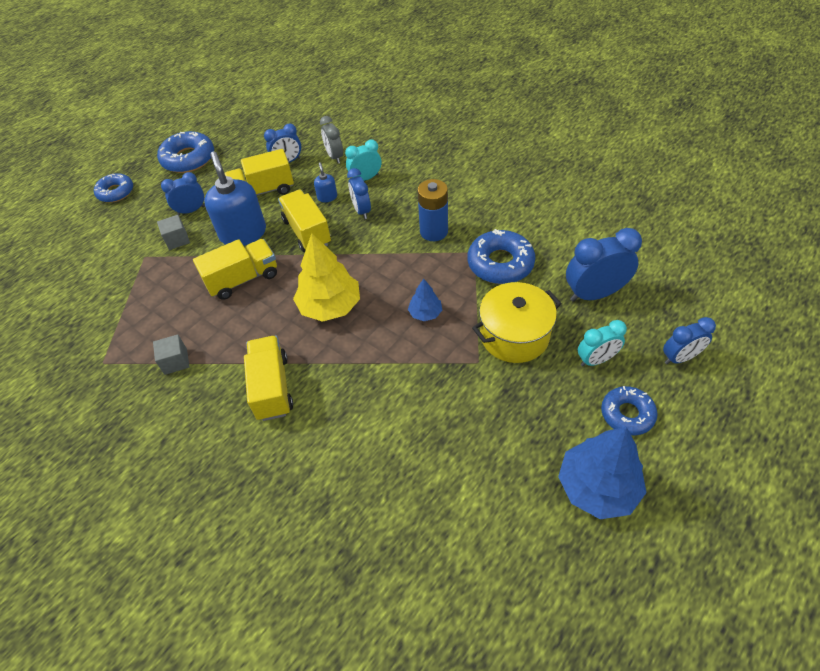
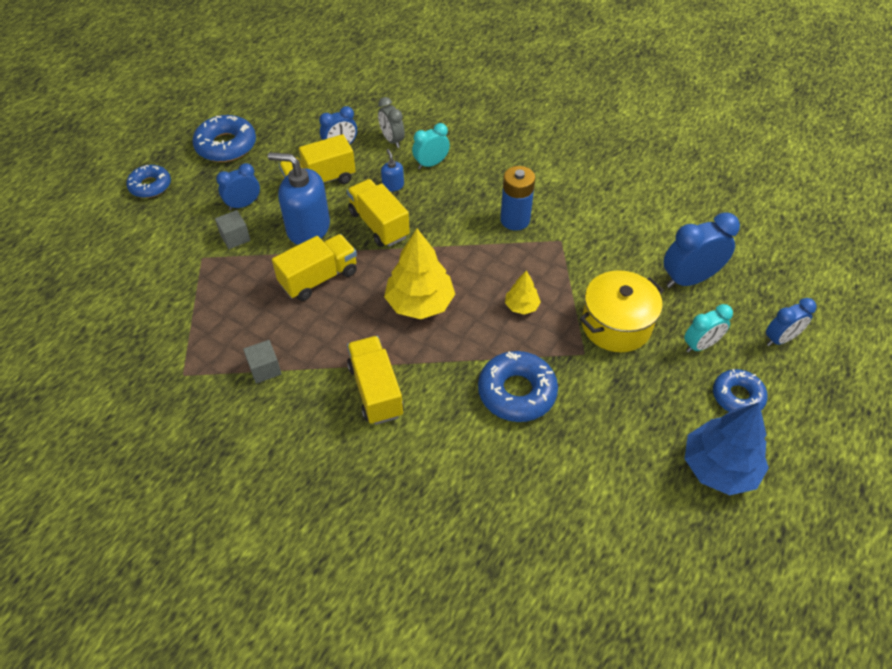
camera: 10 degrees left, 0 degrees up
(243, 233) = (308, 228): blue soap dispenser -> blue soap dispenser turned 45 degrees counterclockwise
(361, 210) = (433, 199): blue clock -> none
(425, 313) = (521, 306): blue tree -> yellow tree
(500, 263) = (590, 251): blue donut -> blue donut (517, 392)

